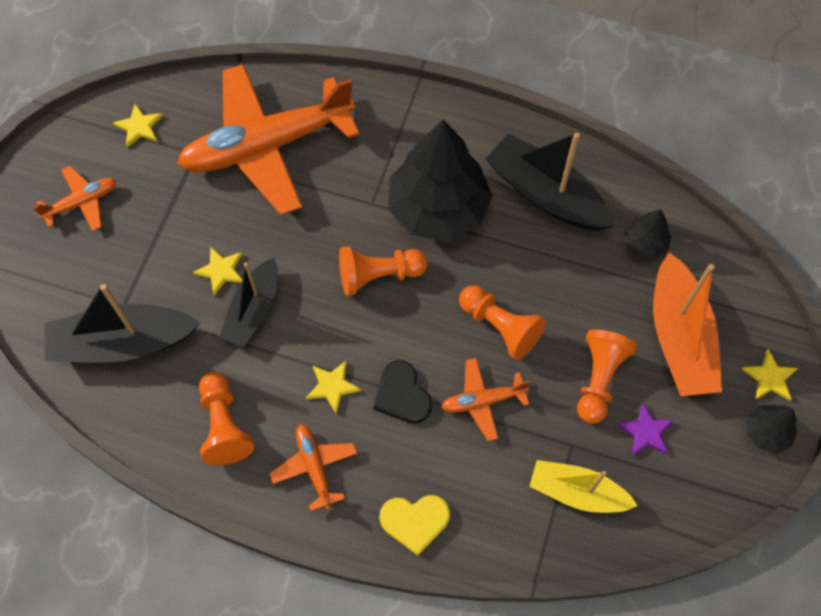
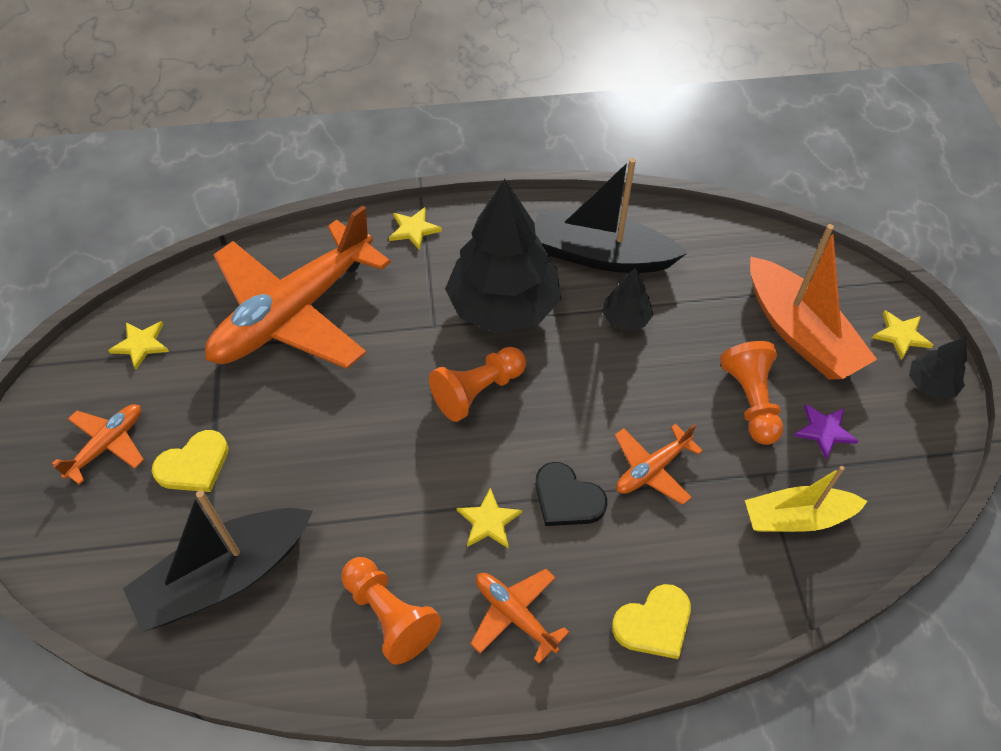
camera: 25 degrees left, 10 degrees down
(137, 245) = (194, 465): none -> yellow heart
(221, 271) = (304, 453): yellow star -> yellow star (414, 229)
(253, 310) = (361, 479): black boat -> none
(500, 327) = (627, 391): orange pawn -> none
(645, 244) = (717, 263): black tree -> black tree (625, 318)

